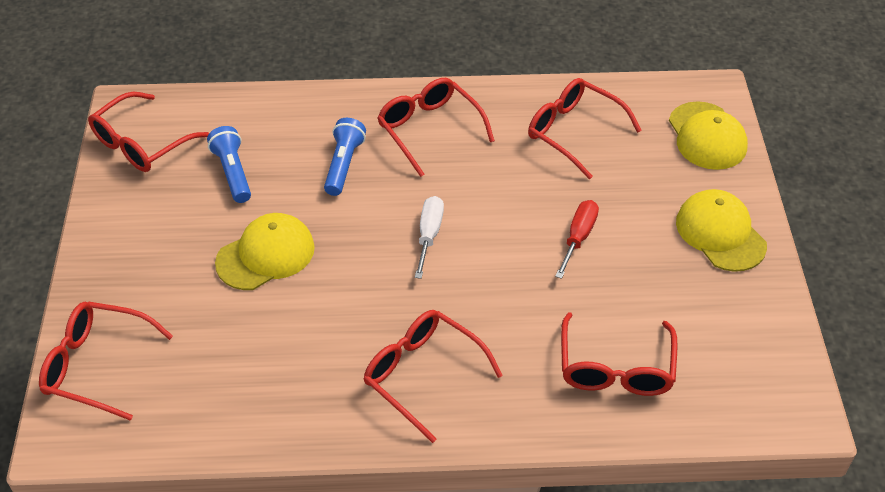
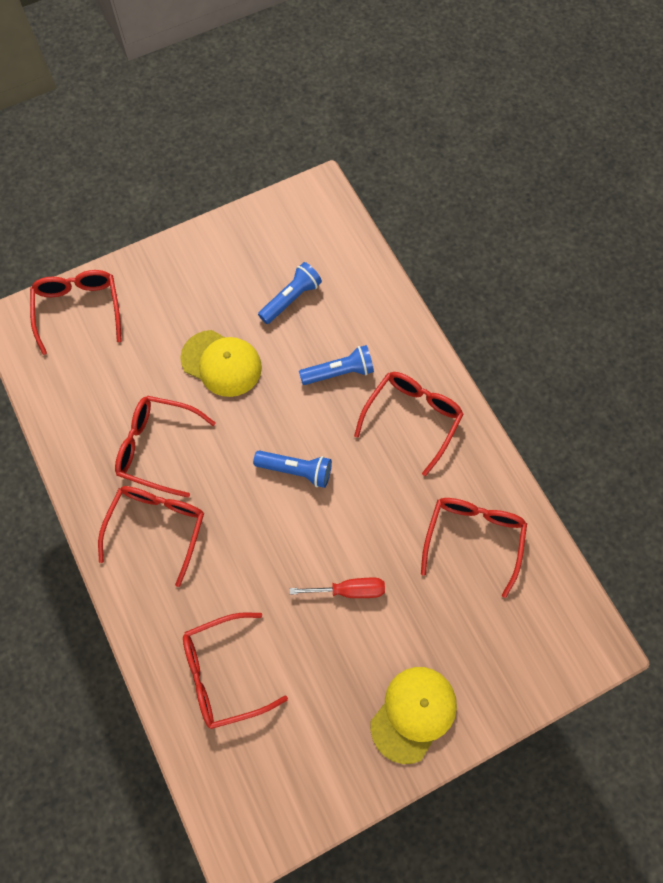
camera: 65 degrees right, 20 degrees up
(141, 144) = (288, 222): red glasses -> red glasses (157, 447)
(429, 235) = (296, 470): white screwdriver -> blue flashlight
(707, 136) = (533, 661): yellow cap -> none

